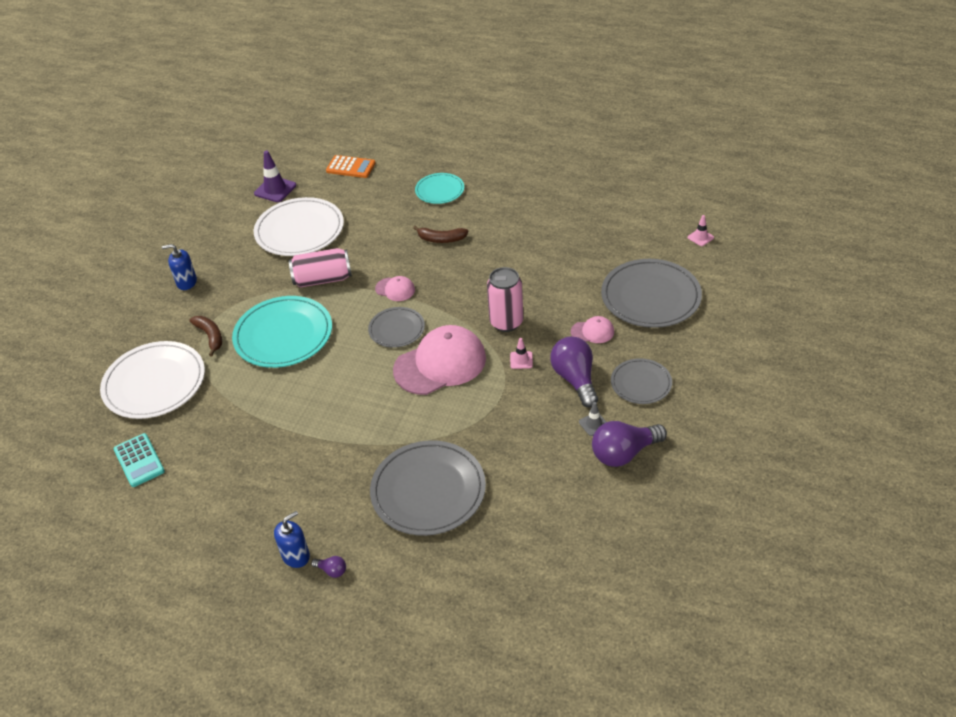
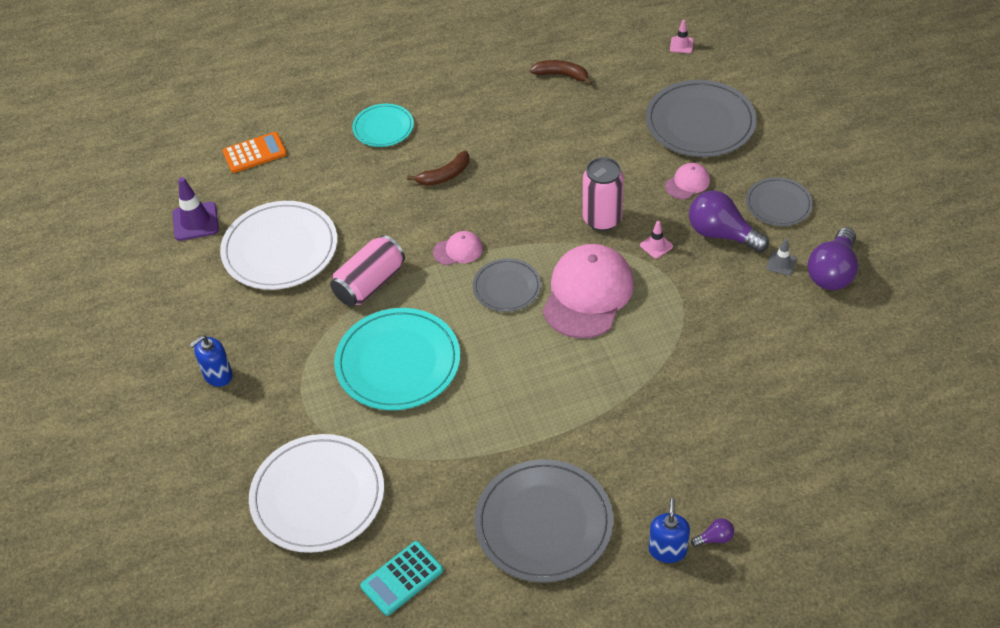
camera: 40 degrees left, 5 degrees up
(139, 460) = (402, 578): turquoise calculator -> turquoise calculator turned 120 degrees clockwise
(210, 336) = (319, 412): brown banana -> brown banana (561, 75)
(428, 490) = (713, 412): grey plate -> grey plate (543, 523)

